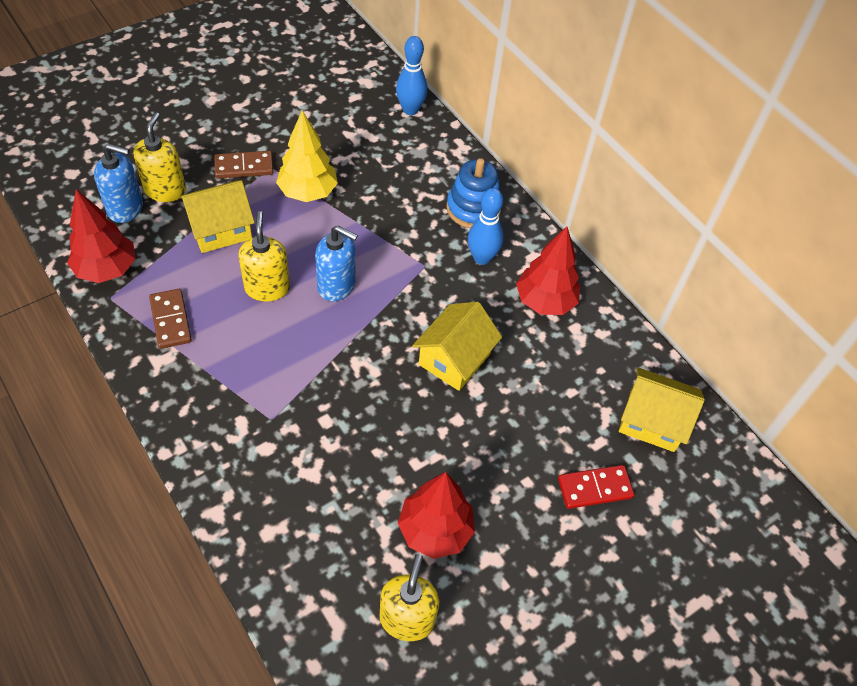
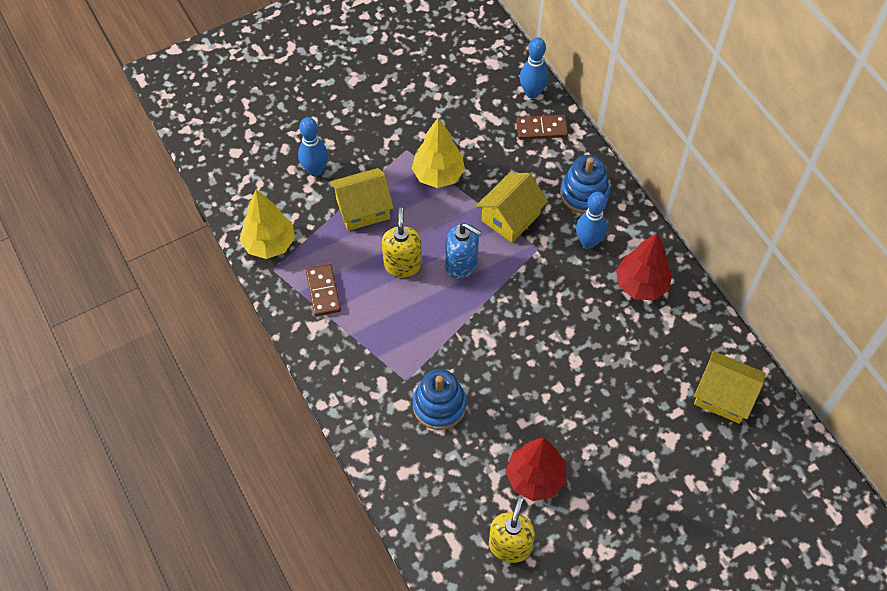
camera: 10 degrees right, 5 degrees up
(107, 269) = (269, 244): red tree -> yellow tree
(126, 208) = (282, 187): blue soap dispenser -> none
(165, 190) = (315, 170): yellow soap dispenser -> blue bowling pin
(244, 167) = (382, 148): brown domino -> brown domino (541, 129)
(313, 447) = (439, 405): none -> blue stacking toy
(454, 359) = (559, 334): yellow house -> yellow house (510, 217)
(595, 488) = (668, 451): red domino -> none

